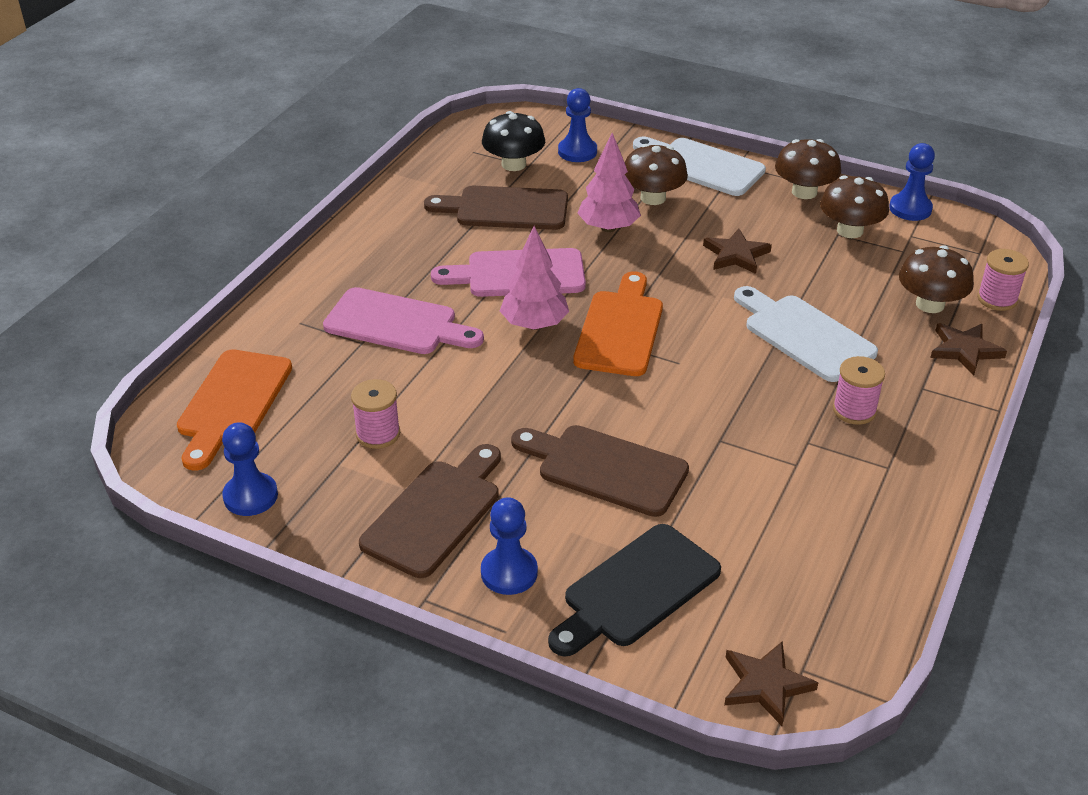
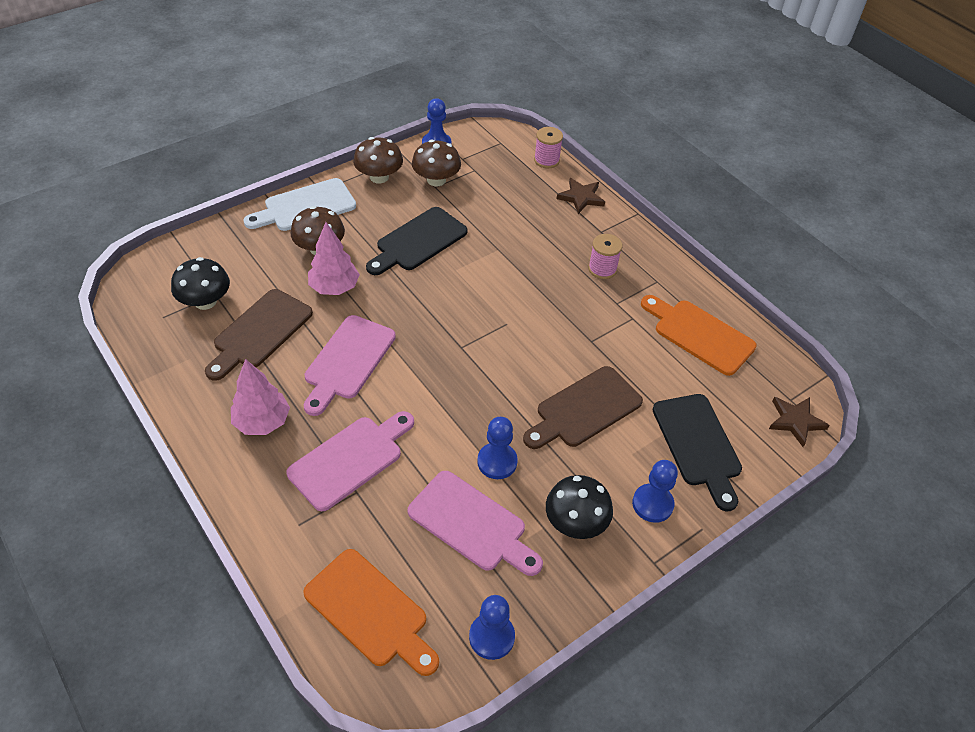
camera: 65 degrees left, 10 degrees up
(378, 434) = (471, 524): pink spool -> pink cutting board
(435, 513) = (575, 522): brown cutting board -> black mushroom
(534, 324) = (413, 378): pink tree -> pink tree (262, 422)
(577, 151) = (224, 259): blue pawn -> blue pawn (497, 462)
(620, 329) = (452, 336): orange cutting board -> orange cutting board (699, 335)
(736, 255) = (418, 241): brown star -> black cutting board
(804, 335) = (521, 254): white cutting board -> none
(930, 304) = (532, 187): brown mushroom -> none

